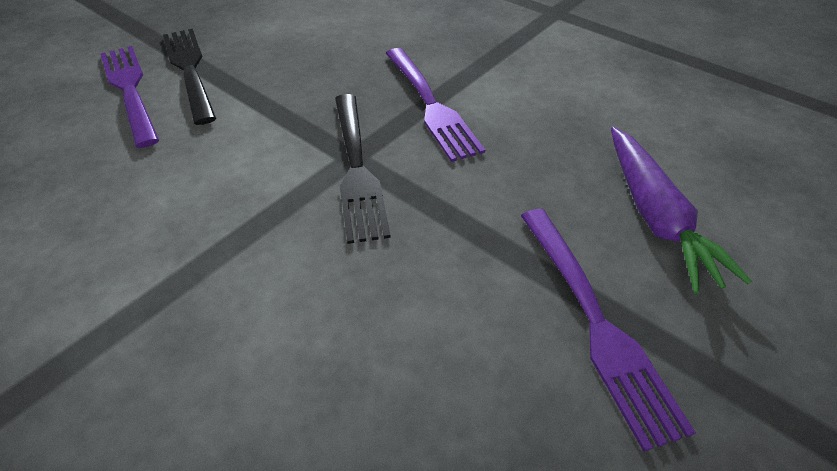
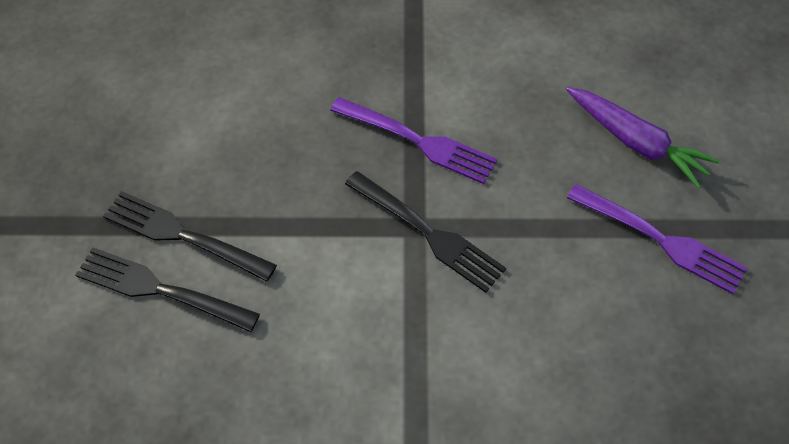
camera: 40 degrees left, 10 degrees up
(130, 90) = (160, 290): purple fork -> black fork

